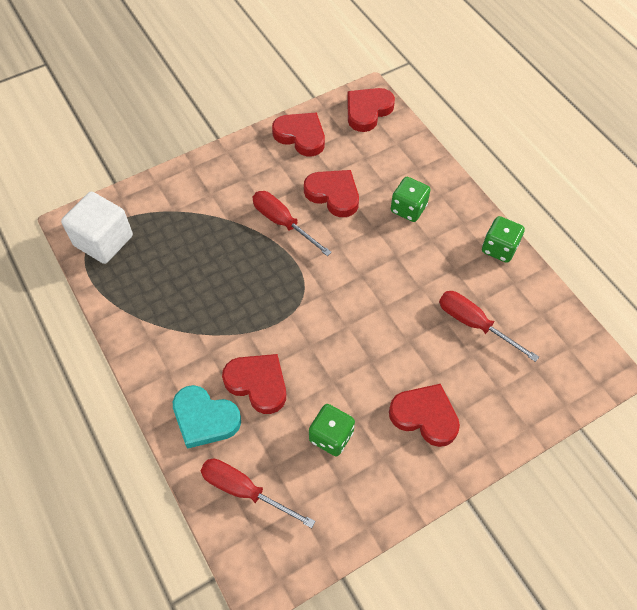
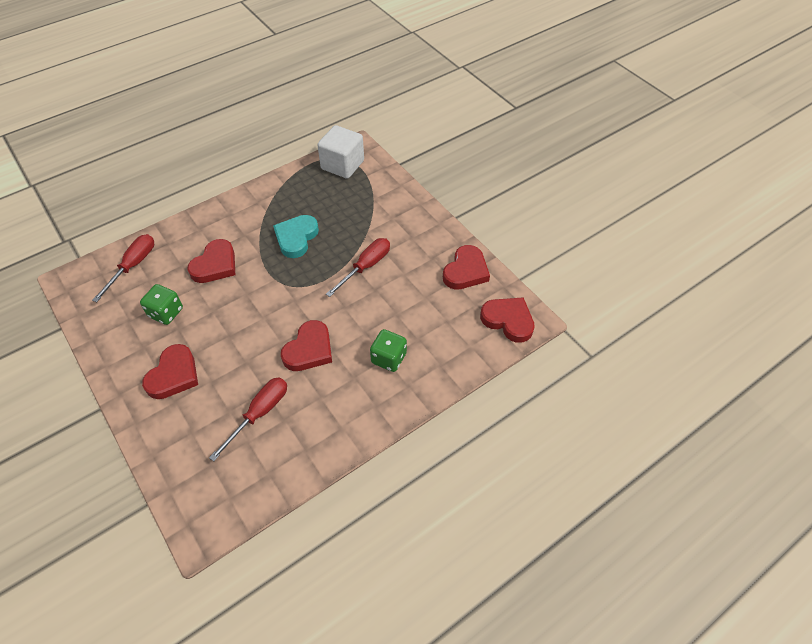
camera: 85 degrees right, 5 degrees down
(205, 419) = (191, 238): turquoise heart -> turquoise heart (296, 238)
(333, 194) = (400, 299): red heart -> red heart (309, 349)
(499, 248) = (345, 437): green dice -> none

